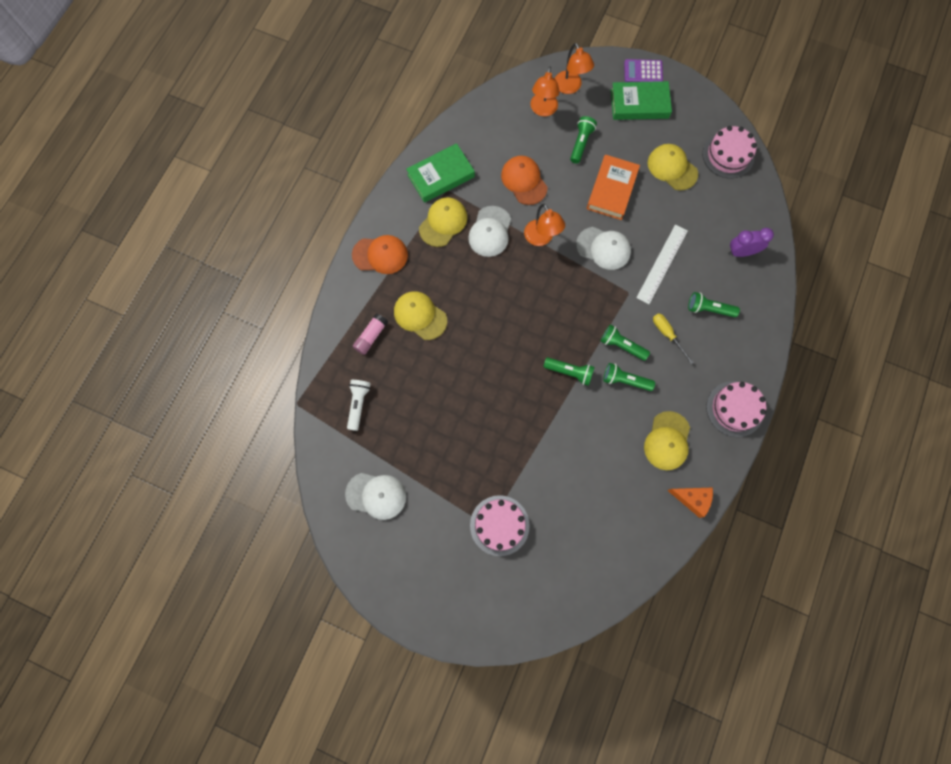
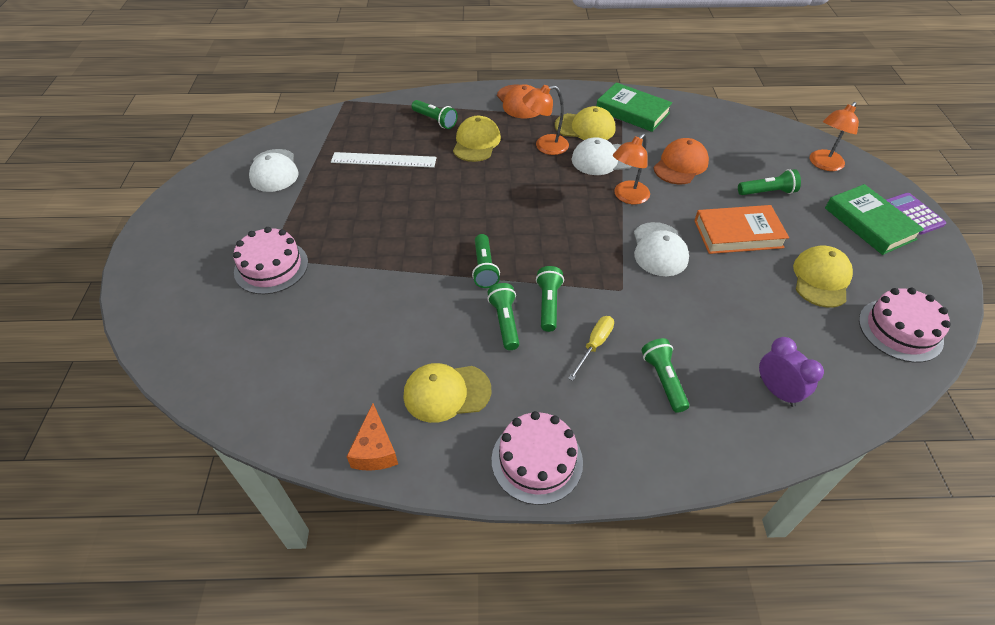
camera: 65 degrees right, 25 degrees down
(358, 404) = (362, 133): white flashlight -> none
(371, 336) = (435, 120): pink glue stick -> green flashlight
(543, 110) = (774, 153): orange lamp -> orange lamp (545, 146)
(662, 264) = (686, 309): white ruler -> white ruler (383, 160)

